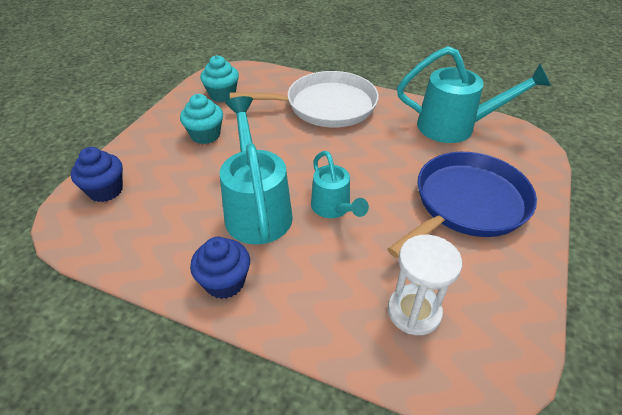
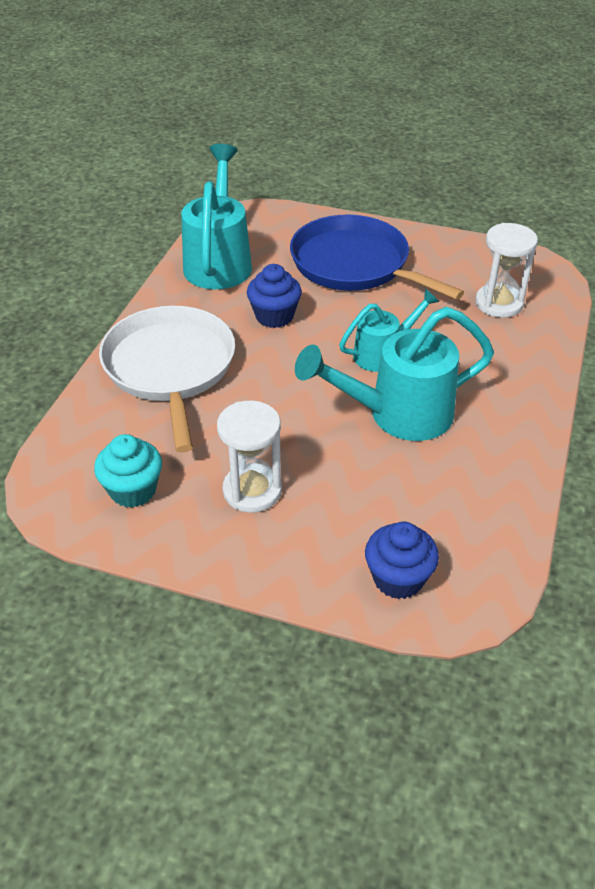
camera: 95 degrees left, 0 degrees up
(205, 135) = (252, 490): turquoise cupcake -> white hourglass
(225, 282) = (511, 426): blue cupcake -> blue cupcake (274, 316)

